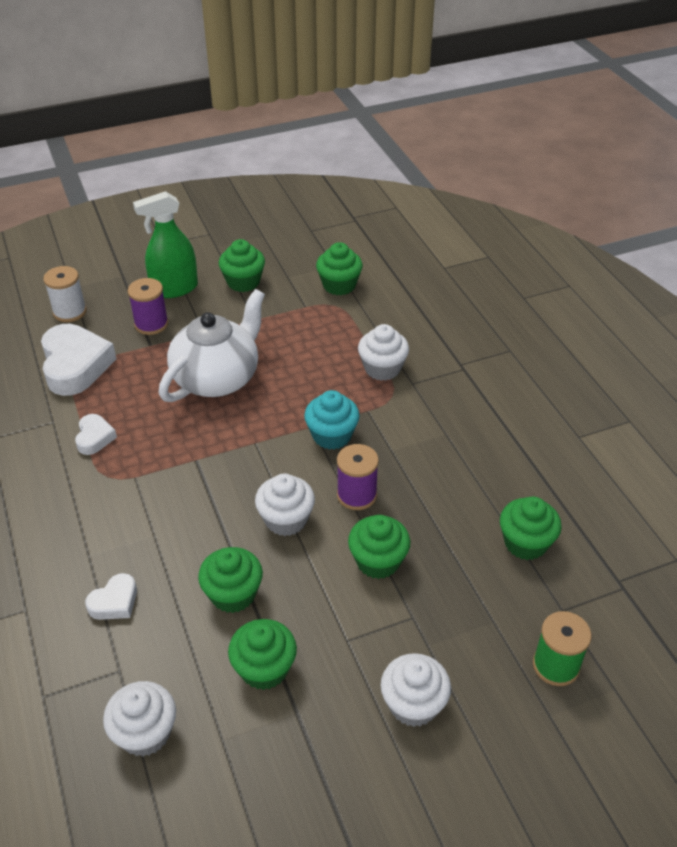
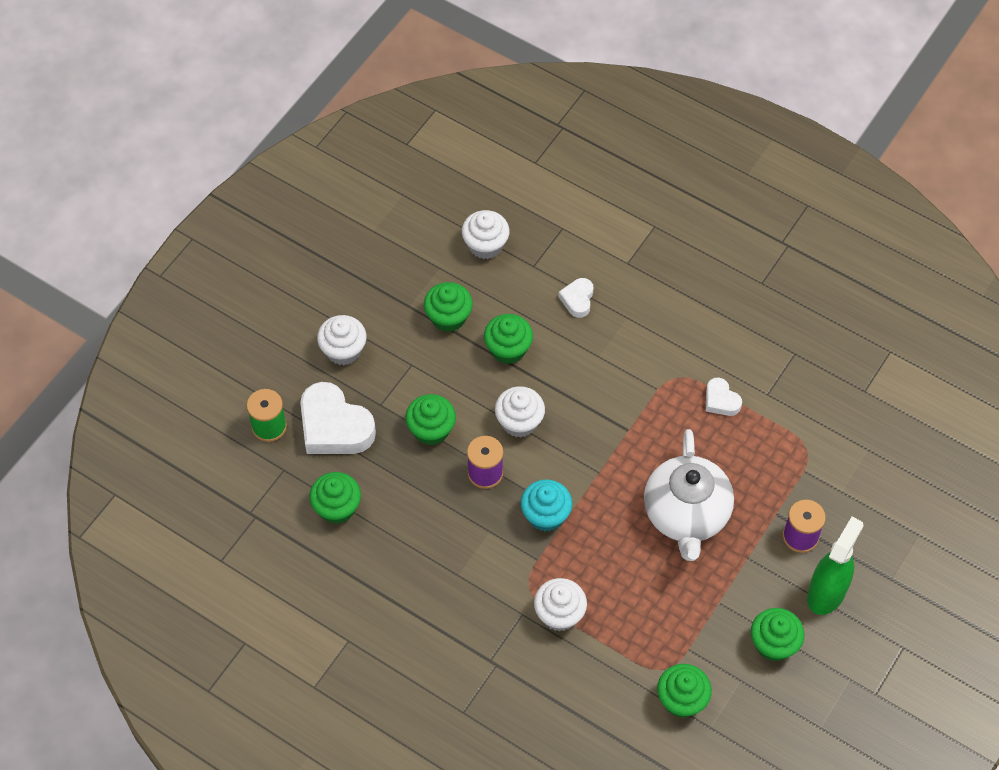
camera: 145 degrees right, 15 degrees up
(70, 312) = (884, 504): white spool -> none
(75, 365) = (812, 453): white heart -> white heart (334, 426)

